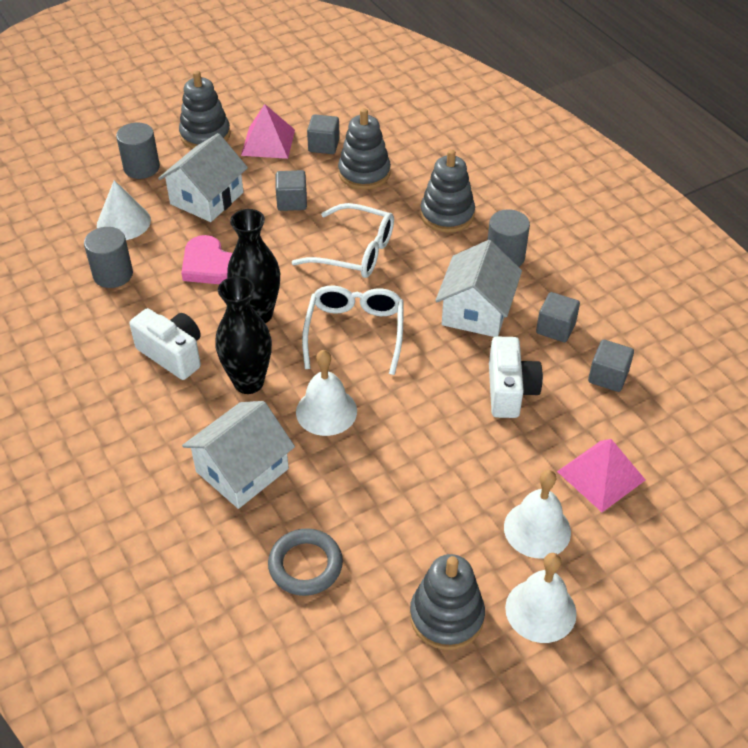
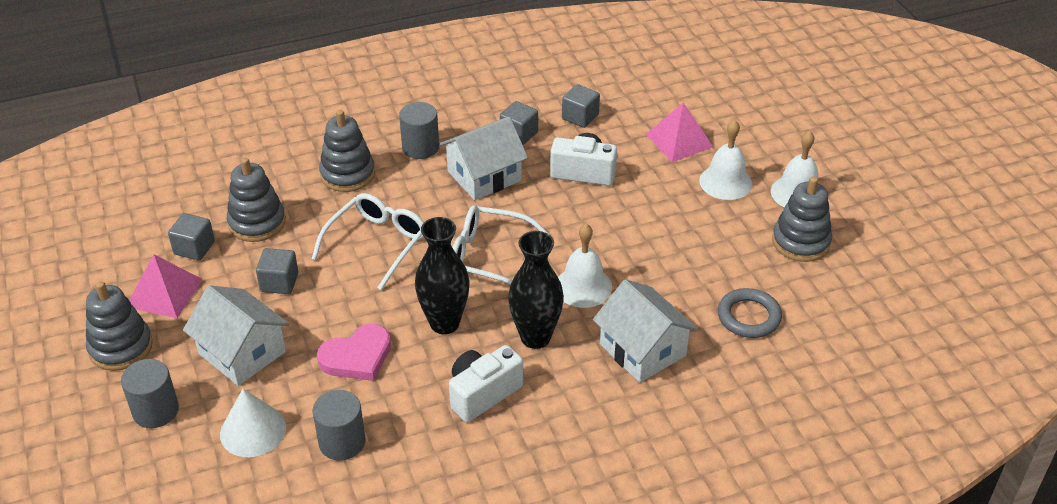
camera: 80 degrees left, 5 degrees down
(476, 311) = (484, 176): white house -> white house turned 60 degrees counterclockwise

